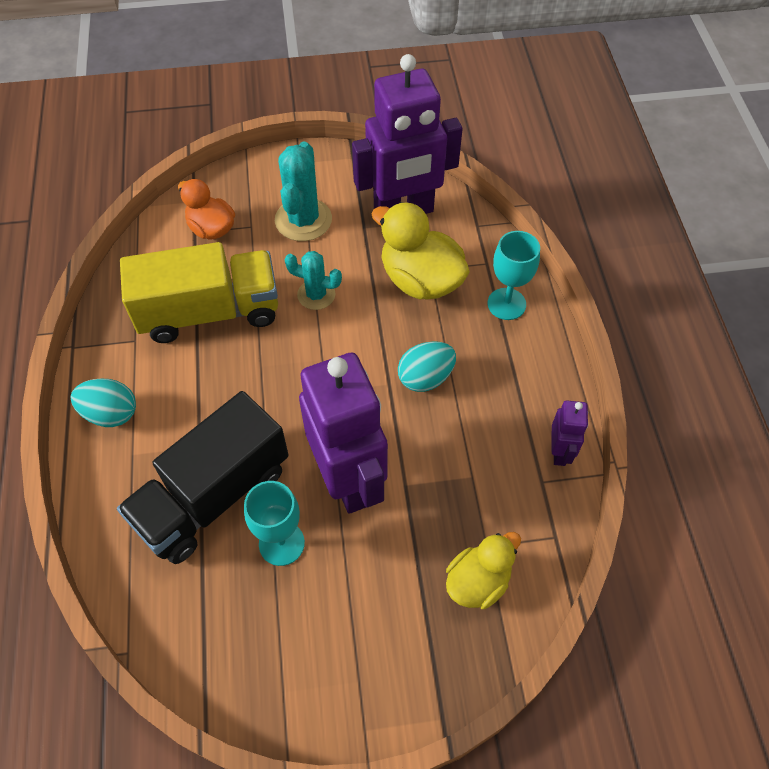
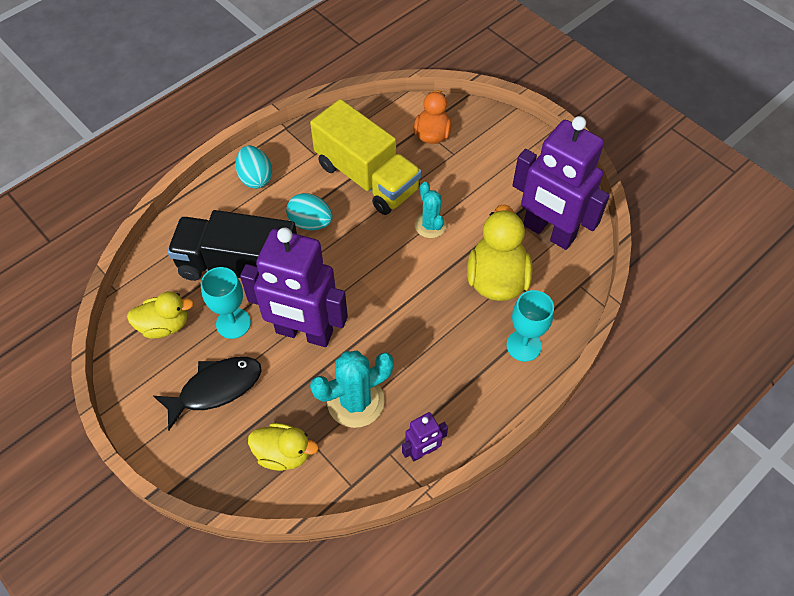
camera: 55 degrees right, 0 degrees up
(224, 620) = (164, 325): none -> yellow duck
(303, 220) = (486, 178): turquoise cactus -> turquoise cactus (355, 401)
(349, 479) = (304, 332): purple robot -> purple robot turned 75 degrees clockwise
(350, 608) = (215, 388): none -> black fish
(425, 378) = (416, 330): turquoise egg -> turquoise egg (310, 223)

